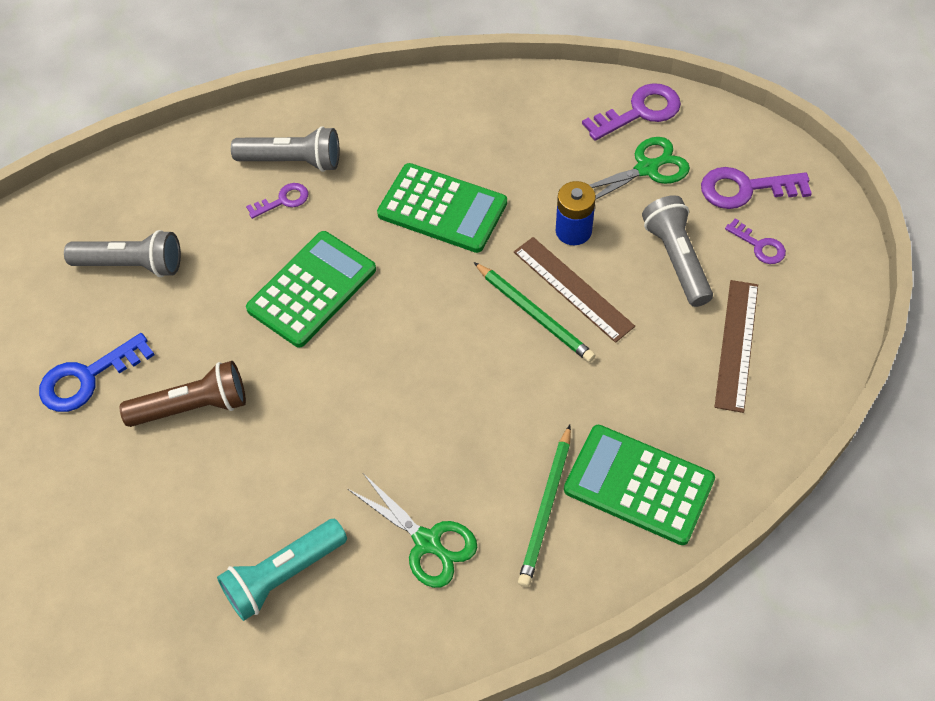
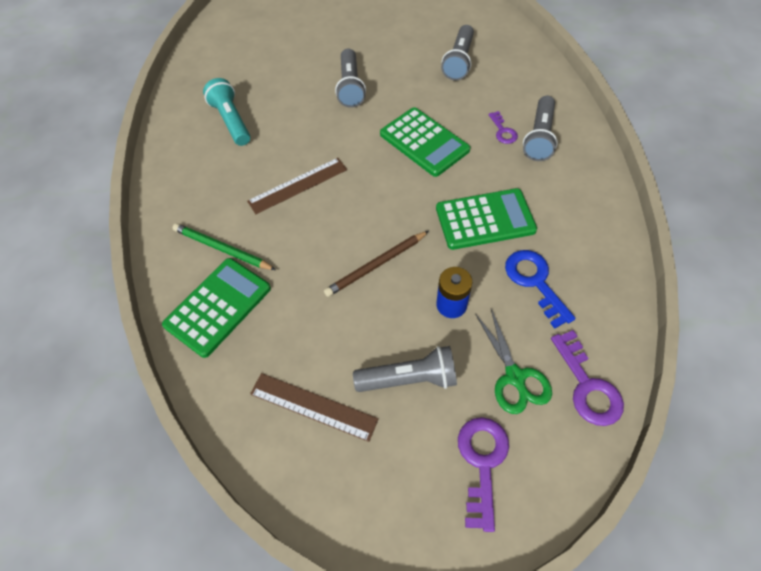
camera: 100 degrees right, 0 degrees up
(87, 378) = (381, 46): blue key -> blue key (535, 282)
(193, 407) = (350, 87): brown flashlight -> grey flashlight
(427, 542) = (224, 185): green scissors -> none
(442, 209) = (485, 220): green calculator -> green calculator turned 135 degrees counterclockwise
(534, 314) = (376, 265): green pencil -> brown pencil
(573, 288) = (394, 294): brown ruler -> brown ruler (298, 185)
(759, 246) = (412, 456): purple key -> none

